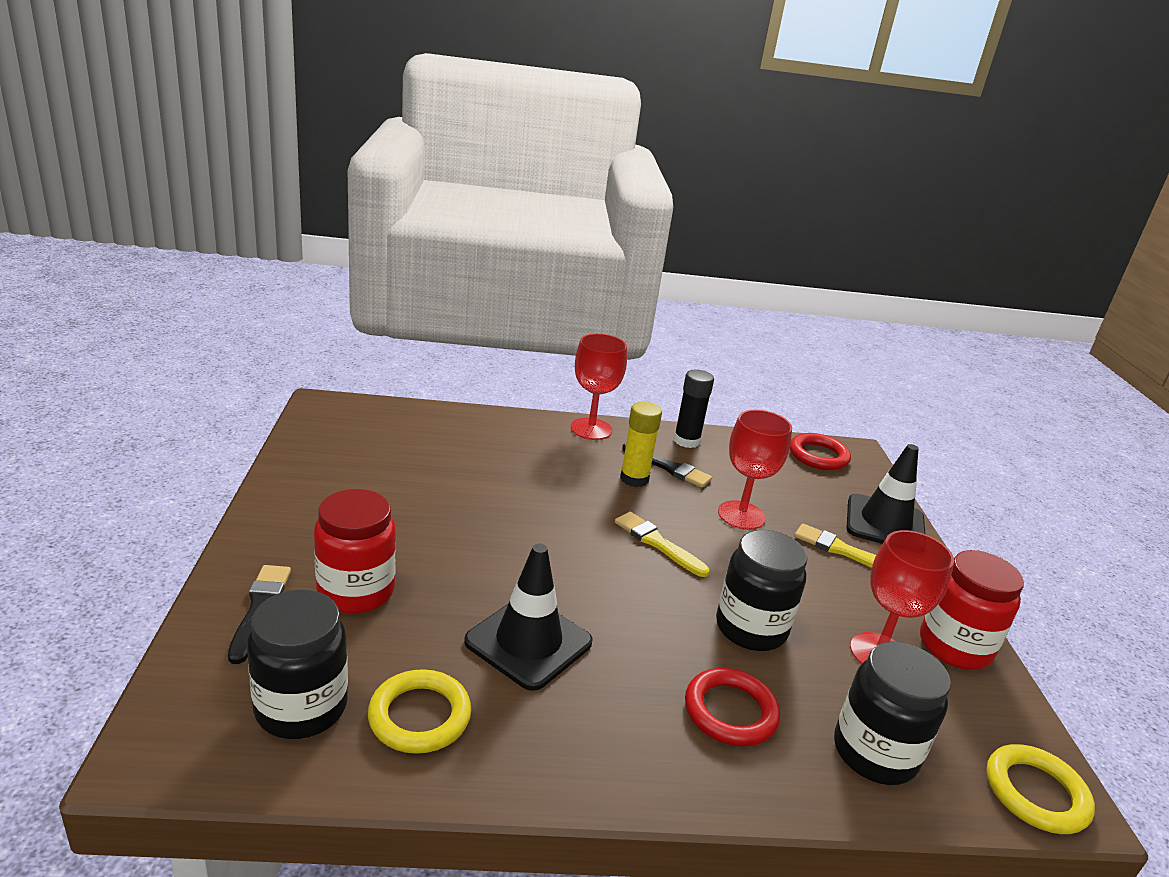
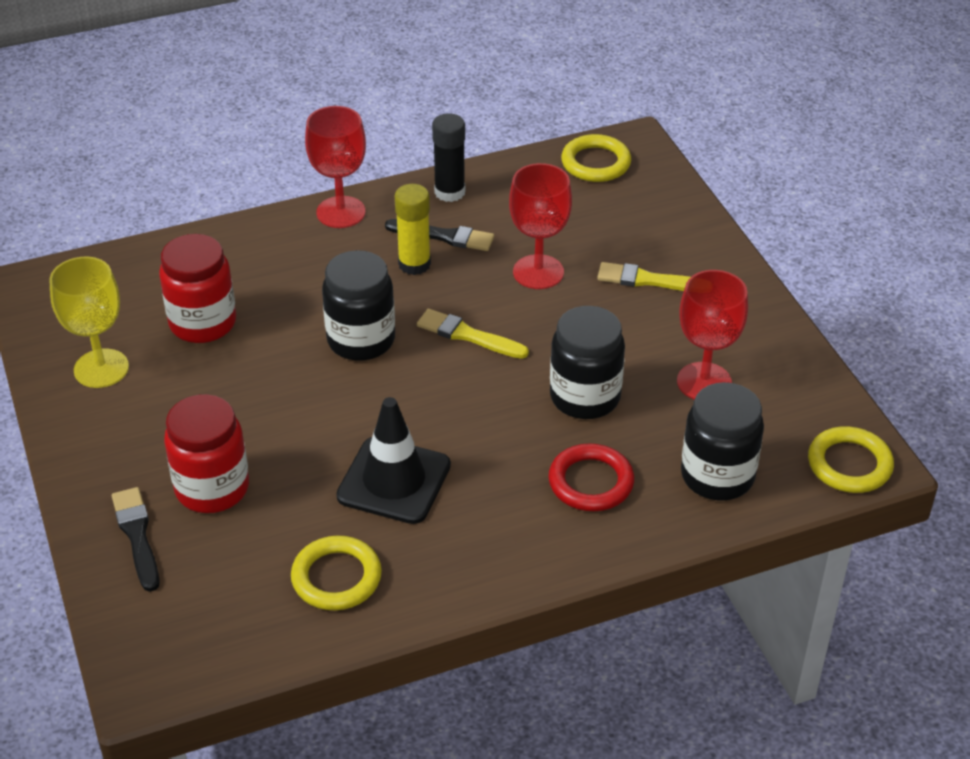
camera: 15 degrees left, 15 degrees up
(301, 708) = (235, 606): black jar -> black jar (361, 340)
(331, 473) = (101, 368): none -> yellow goblet
(818, 456) = (595, 163): red ring -> yellow ring
(885, 524) = (683, 231): black traffic cone -> none
(954, 647) = (769, 351): red jar -> red jar (203, 323)

